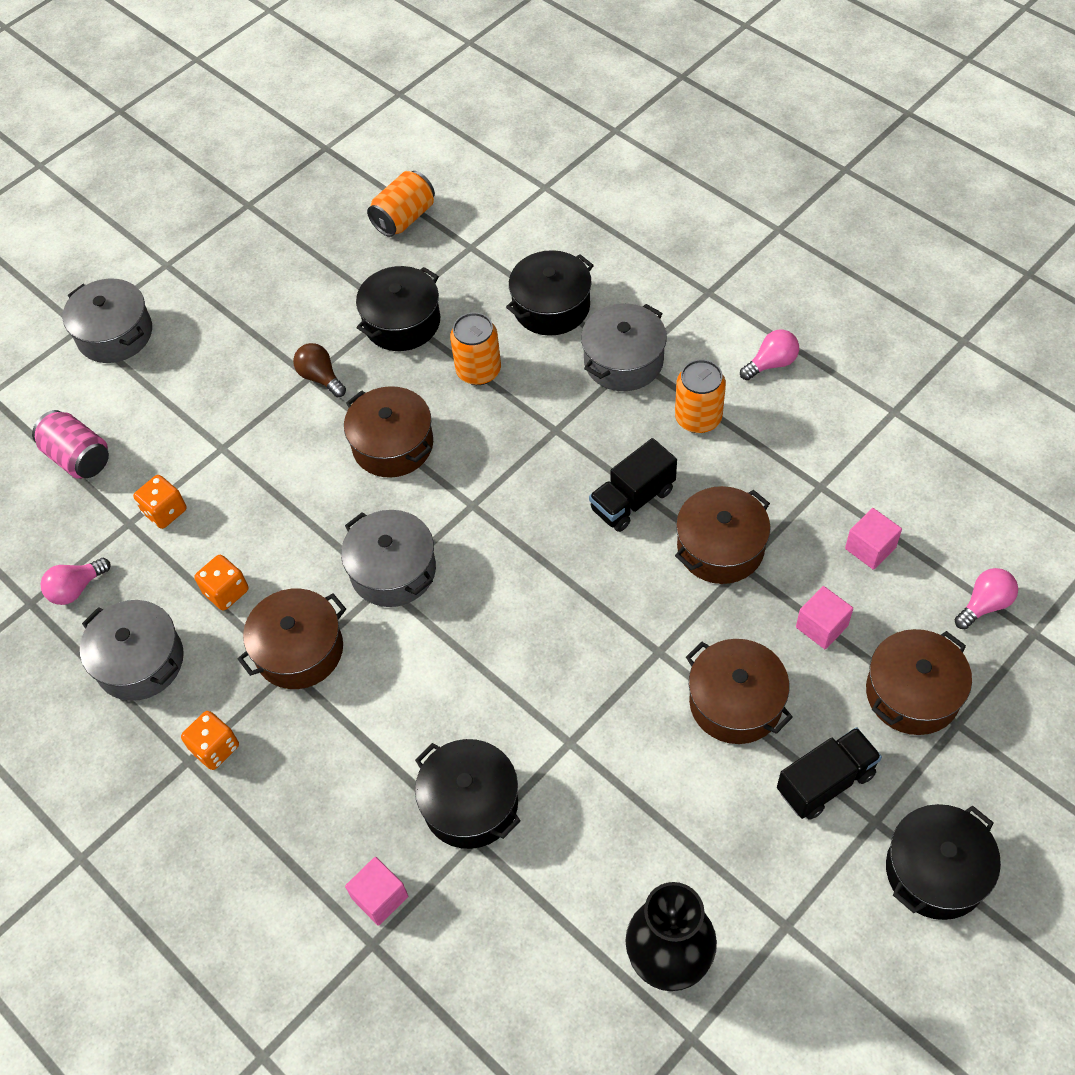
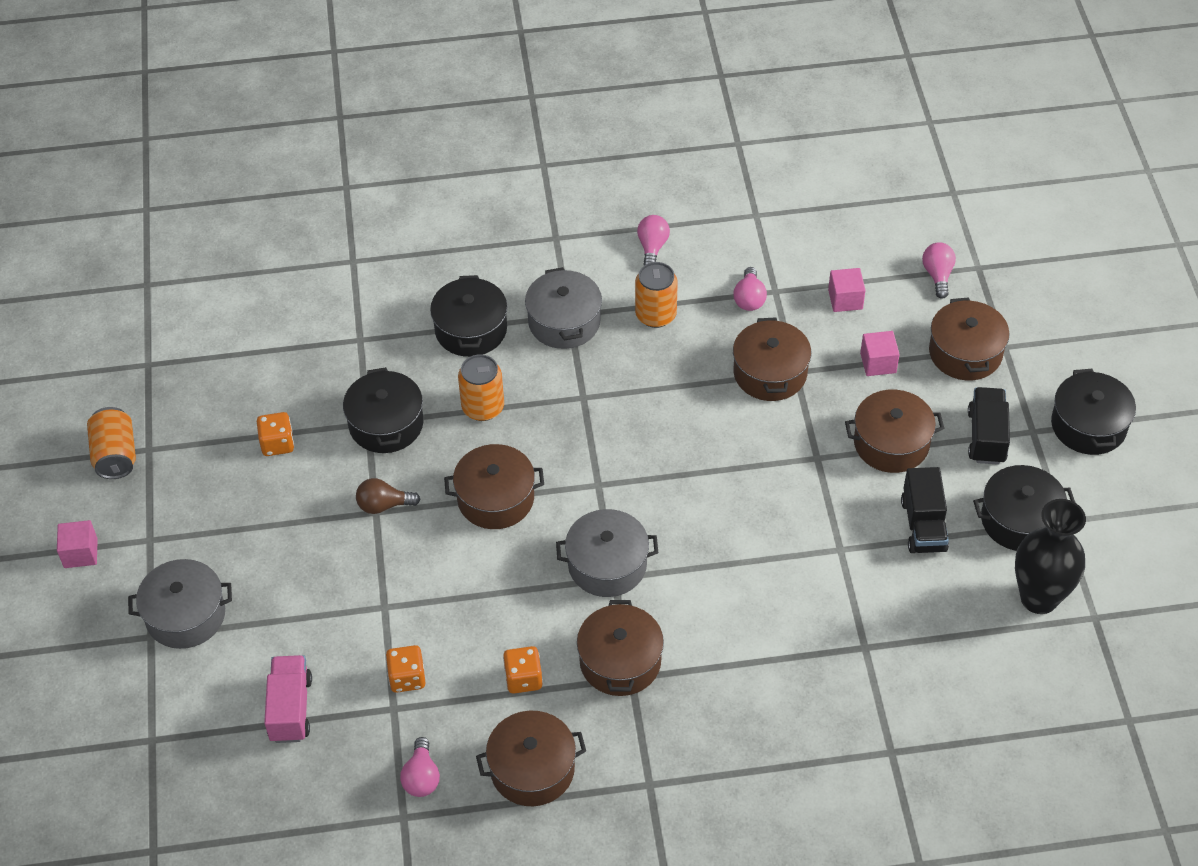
camera: 55 degrees left, 5 degrees down
(78, 458) = (290, 709): pink can -> pink truck
(140, 661) = (532, 769): grey pot -> brown pot
(215, 748) = (654, 761): orange dice -> orange dice (277, 444)
(380, 897) = (860, 727): pink cube -> pink cube (80, 553)
(404, 218) = (283, 360): orange can -> orange can (115, 455)
(470, 804) = (836, 633): black pot -> black pot (1019, 520)
(632, 500) = (685, 393): black truck -> black truck (923, 525)
(790, 473) = (749, 298): none -> pink light bulb

